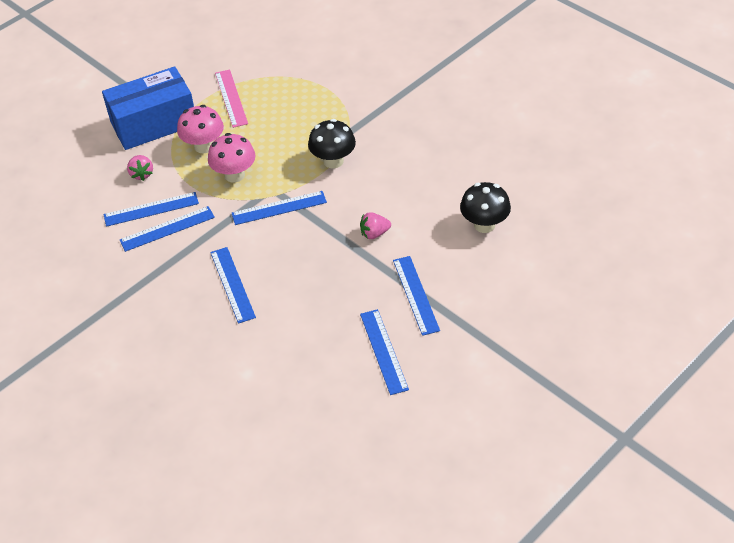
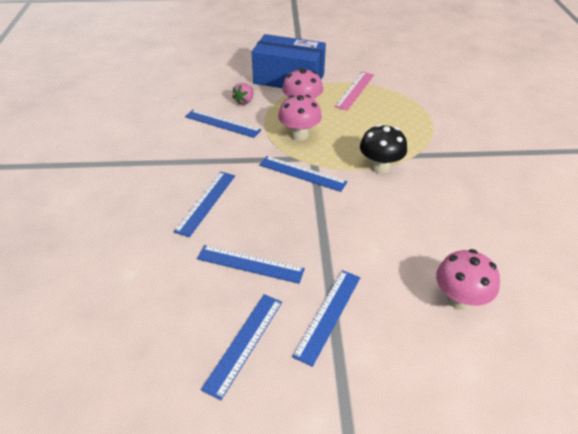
camera: 40 degrees right, 5 degrees down
(167, 229) = (215, 140): blue ruler -> blue ruler (250, 264)
(374, 233) = (351, 239): pink strawberry -> none
(484, 225) = (459, 299): black mushroom -> pink mushroom

